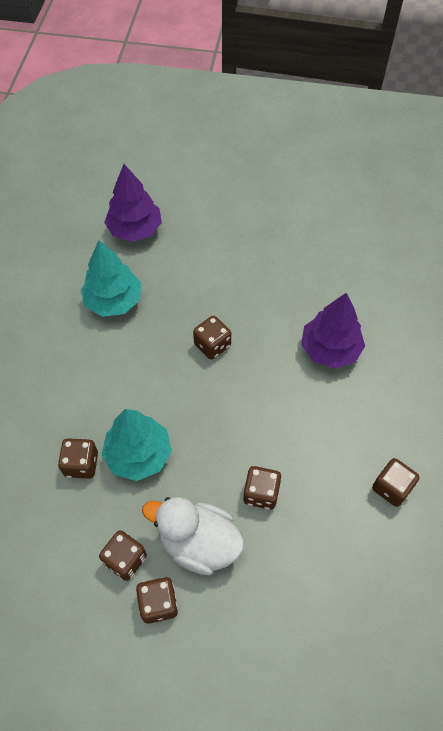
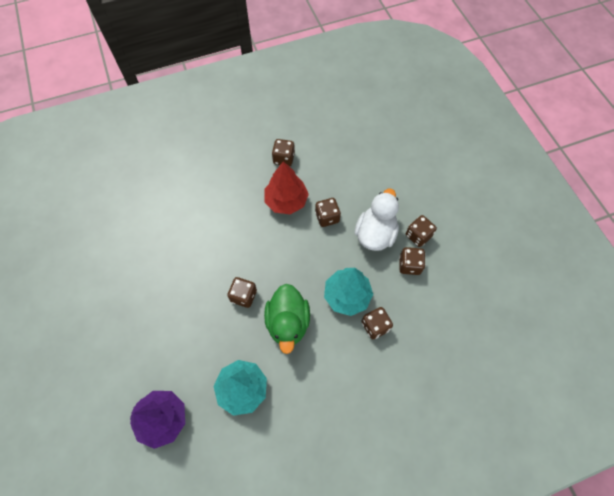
camera: 120 degrees left, 5 degrees up
(151, 374) = (288, 322): none -> green duck
(198, 543) = (375, 234): white duck -> white duck turned 150 degrees counterclockwise
(316, 454) = (286, 201): none -> red tree
(330, 349) = (208, 224): purple tree -> none

